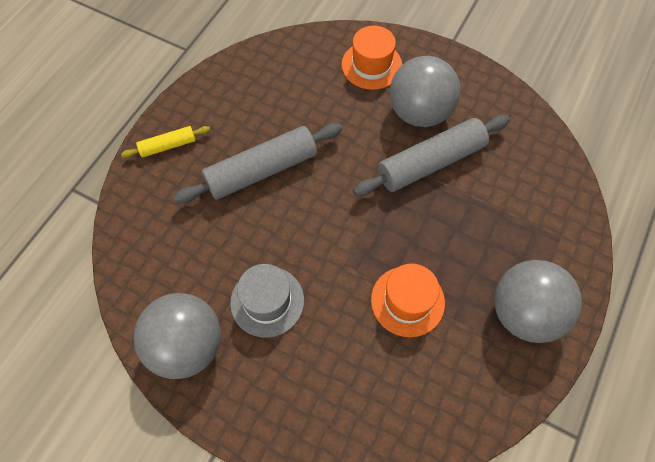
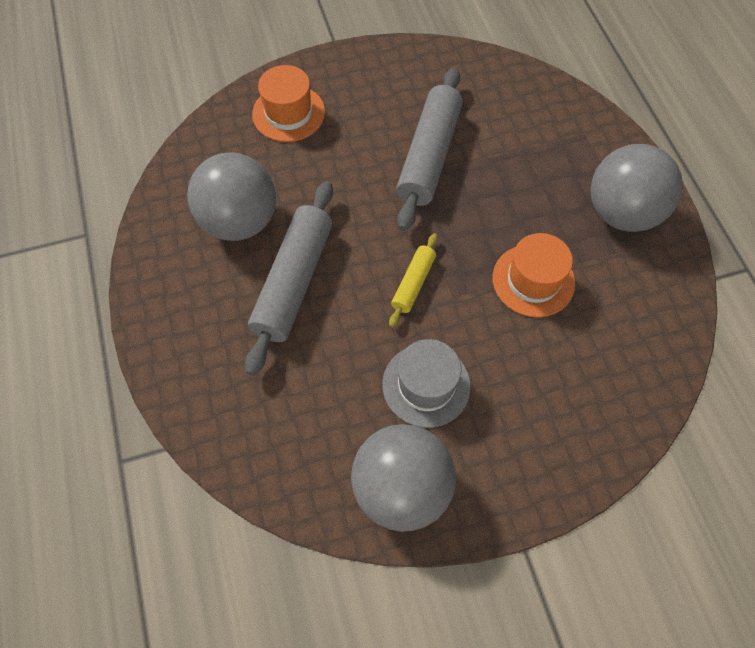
camera: 45 degrees left, 0 degrees up
(168, 146) = (176, 336): yellow rolling pin -> yellow rolling pin (413, 283)
(419, 112) = (374, 122): grey ball -> grey ball (240, 221)

